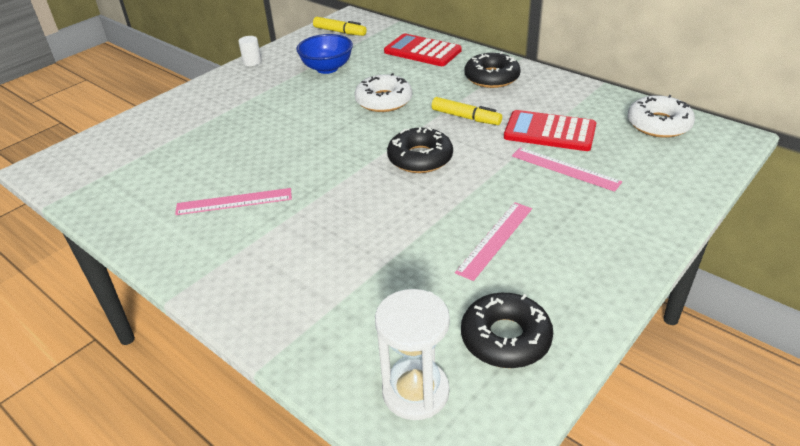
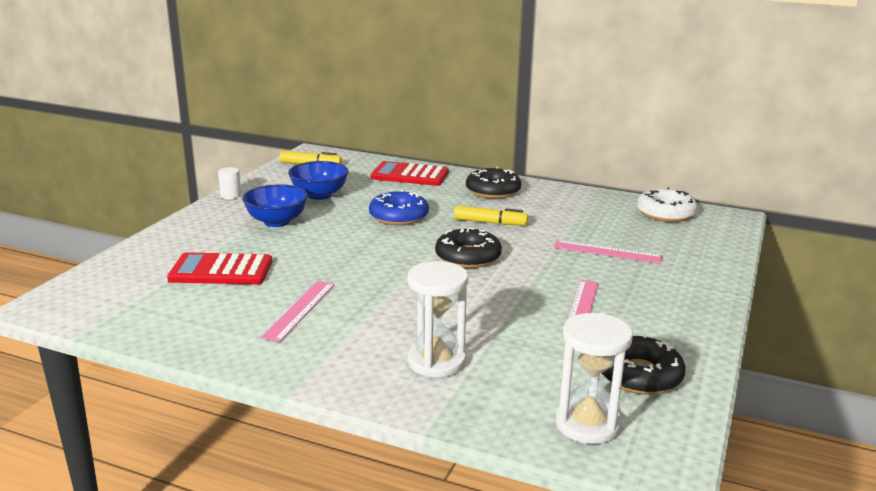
camera: 20 degrees left, 15 degrees down
(234, 202) = (300, 310): pink ruler -> pink ruler turned 45 degrees counterclockwise
(273, 96) = (277, 222): none -> blue bowl
(317, 284) = (436, 362): none -> white hourglass
(383, 100) = (399, 216): white donut -> blue donut
(549, 132) = (575, 226): red calculator -> red calculator (221, 270)

